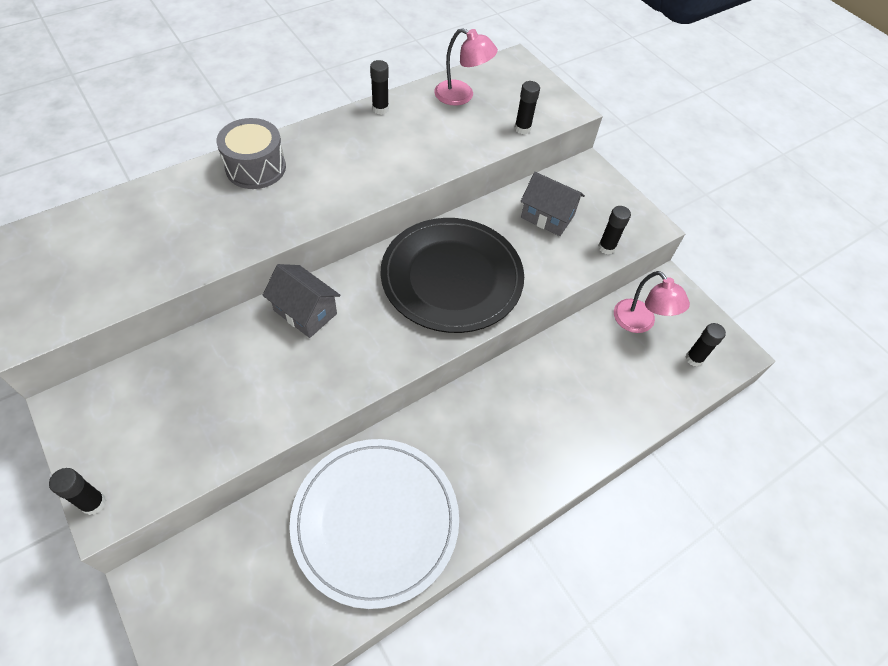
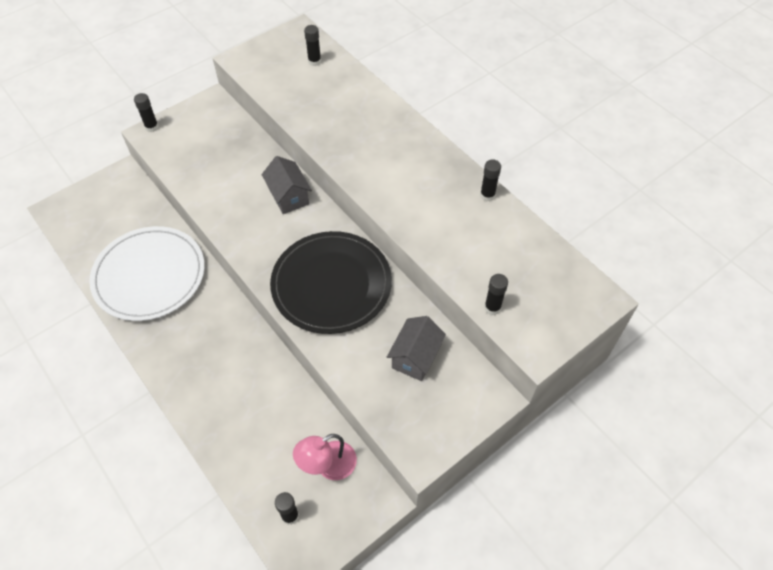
camera: 90 degrees right, 0 degrees up
(255, 167) = (395, 129): grey drum -> none
(305, 312) = (289, 196): grey house -> grey house turned 60 degrees counterclockwise
(462, 96) = (526, 255): pink lamp -> none
(606, 247) = (383, 410): black glue stick -> black glue stick (314, 61)

